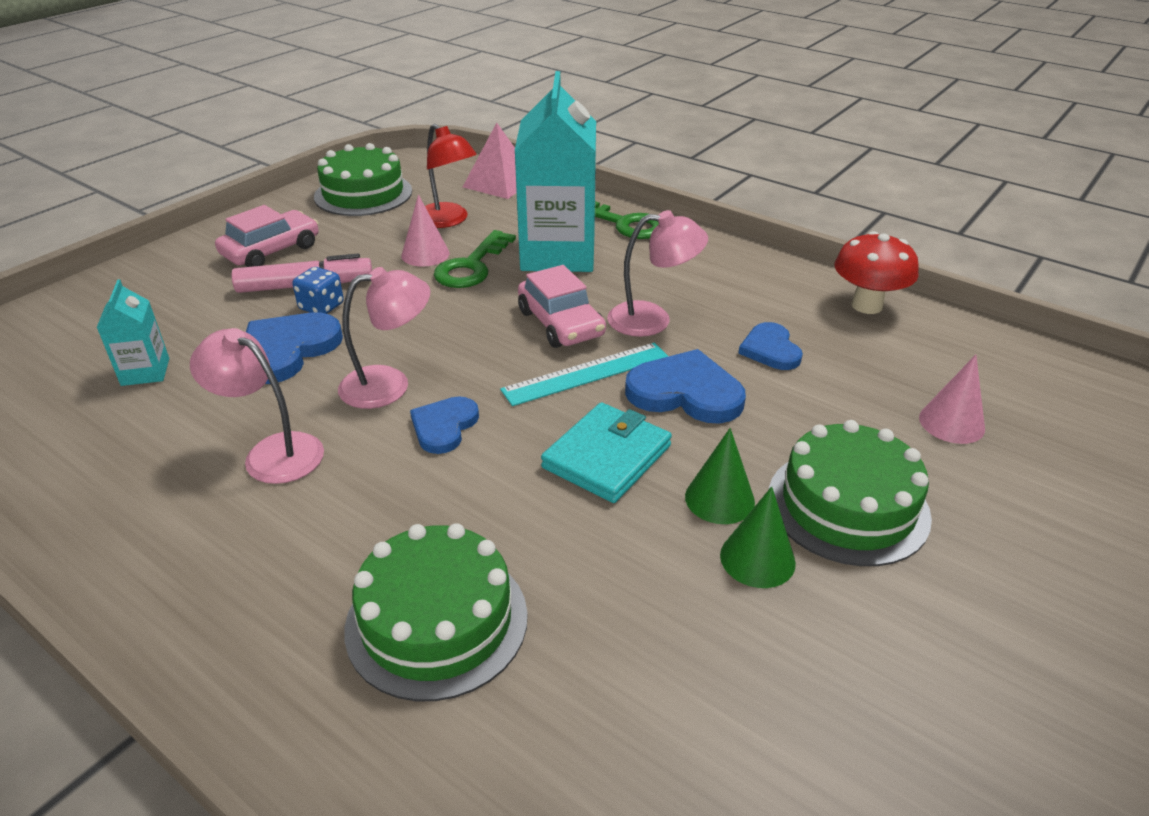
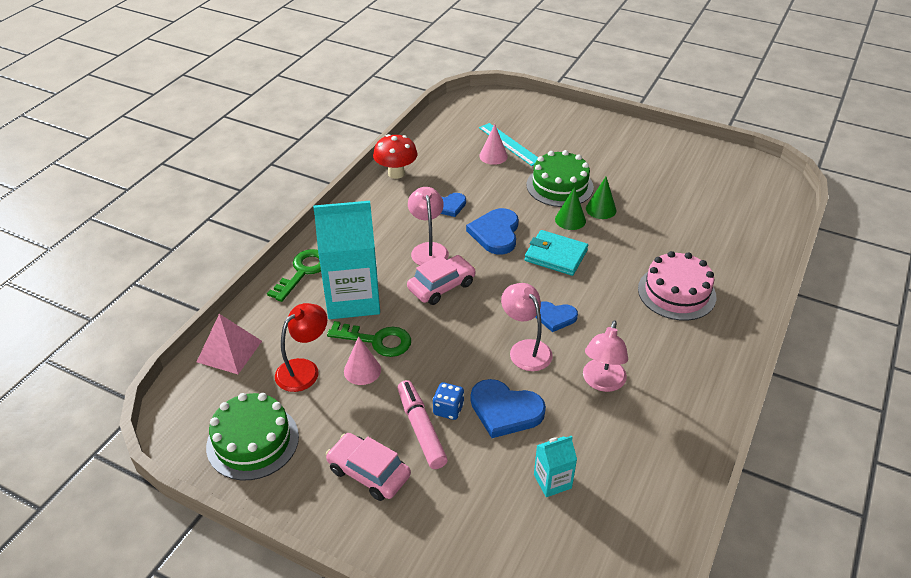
camera: 100 degrees left, 5 degrees up
(437, 621) = (676, 292): green cake -> pink cake
(586, 373) = (490, 270): turquoise ruler -> turquoise ruler (509, 144)

